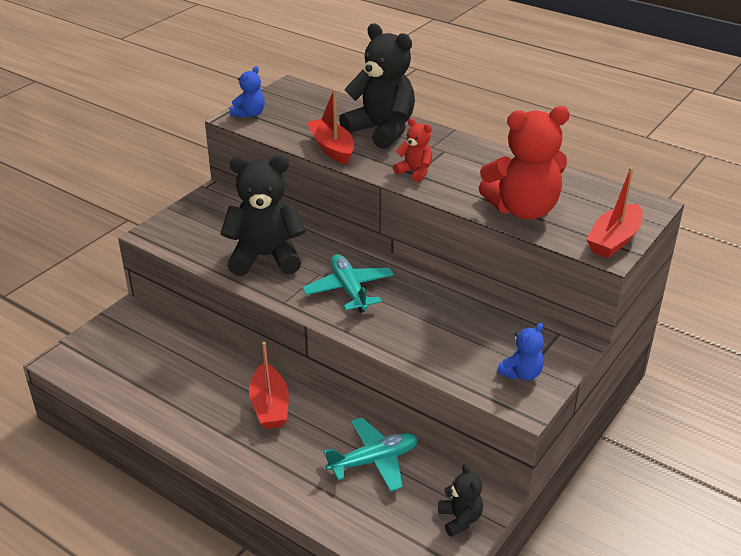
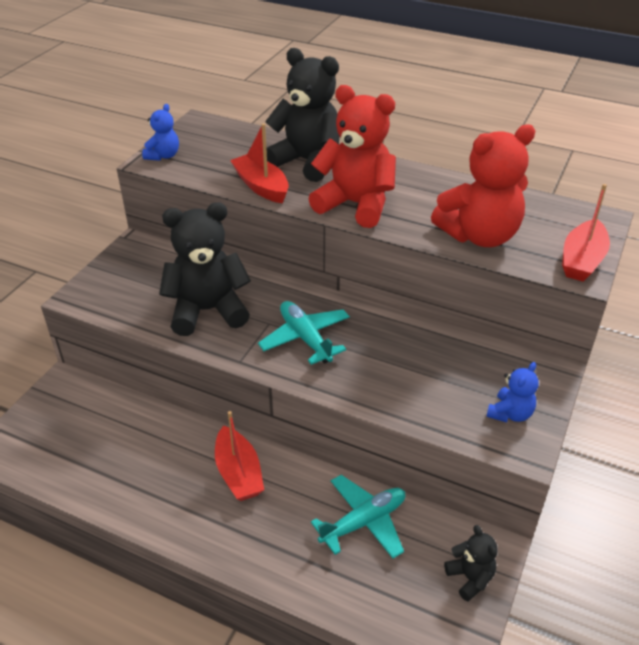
camera: 10 degrees left, 5 degrees up
(415, 172) = (355, 204): red teddy bear -> red teddy bear, size x2.04

